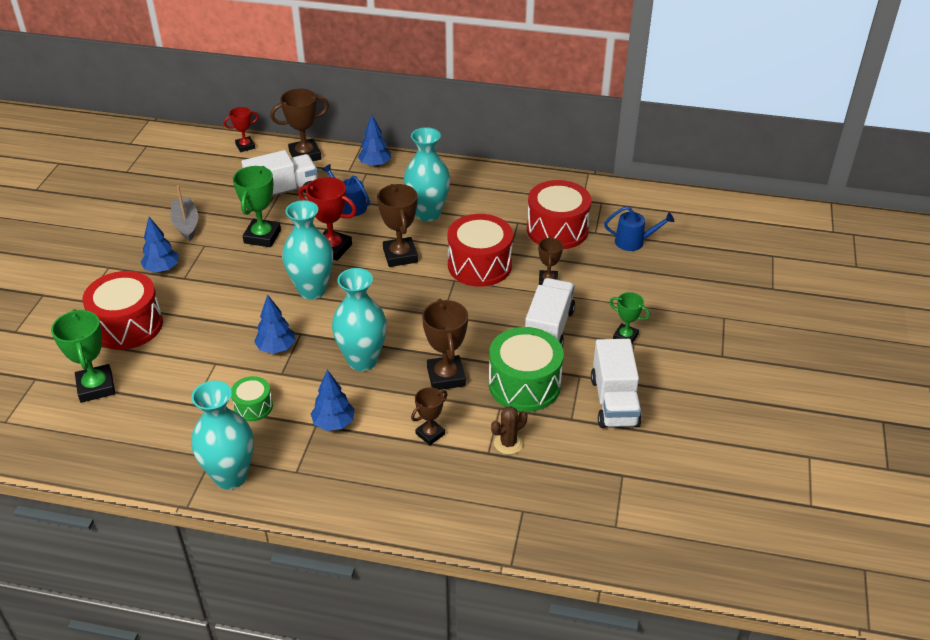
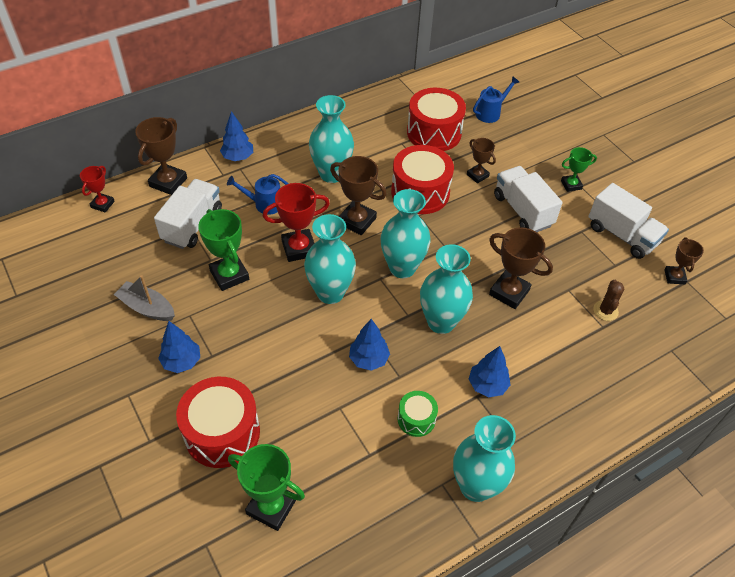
camera: 45 degrees left, 10 degrees up
(387, 307) = (402, 268): none -> turquoise vase
(430, 434) = (555, 342): brown trophy -> brown trophy (674, 277)
(524, 384) = (560, 261): green drum -> none

